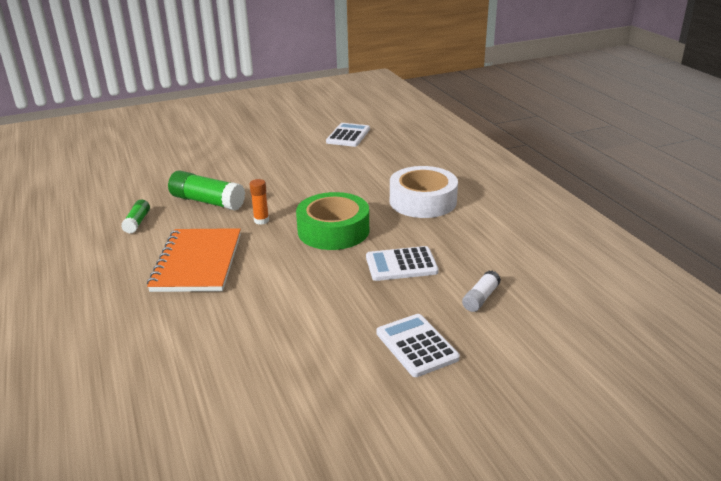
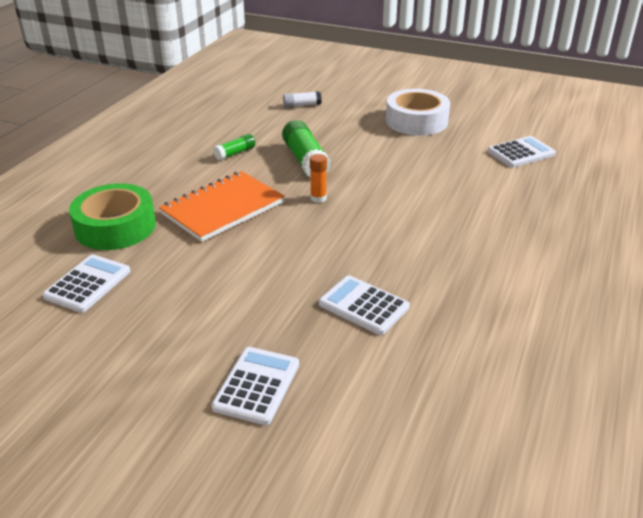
camera: 45 degrees right, 5 degrees up
(176, 371) = (88, 284): none -> white calculator
(333, 230) = (359, 239): green tape -> green tape (115, 227)
(423, 201) = (486, 256): white tape -> white tape (416, 121)
(480, 298) = (380, 385): white glue stick -> white glue stick (302, 105)

